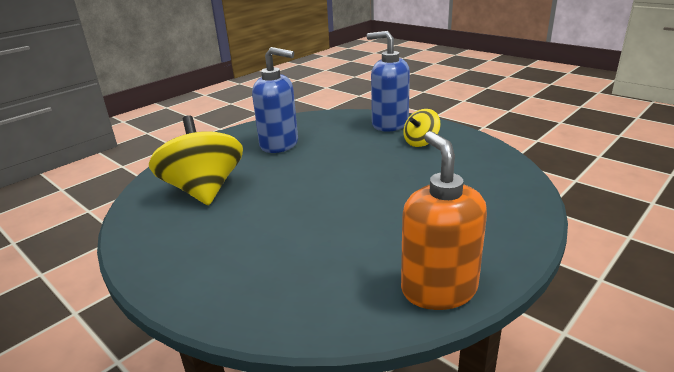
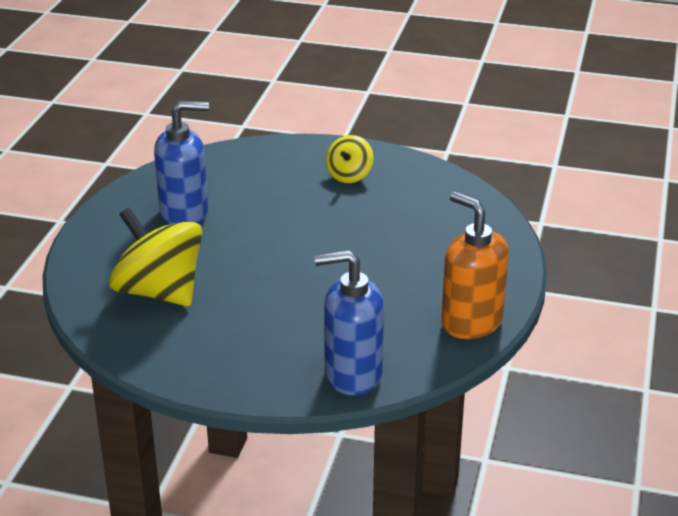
camera: 30 degrees left, 5 degrees up
(389, 124) = (293, 156): blue soap dispenser -> blue soap dispenser (352, 375)

